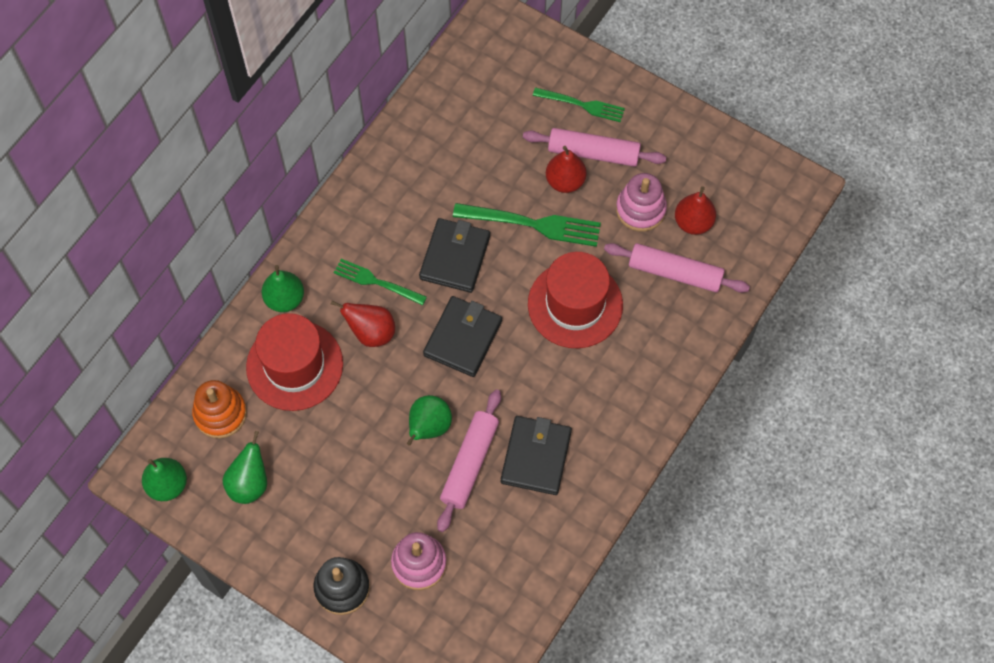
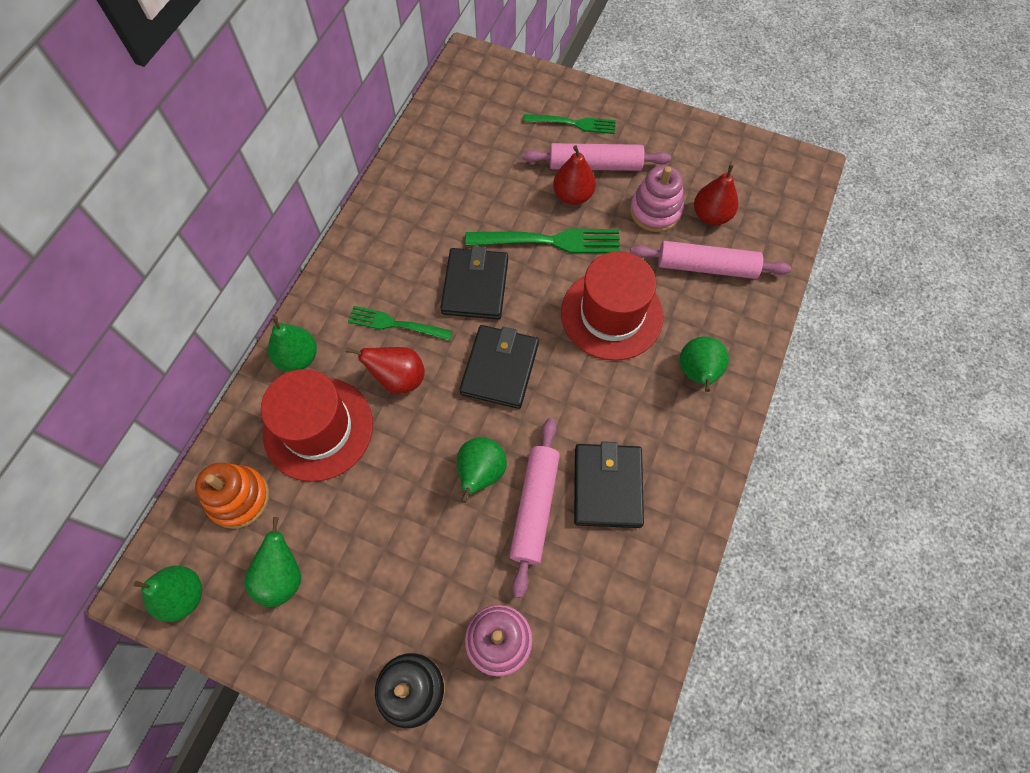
camera: 10 degrees left, 0 degrees up
(640, 372) = (698, 373): none -> green pear

